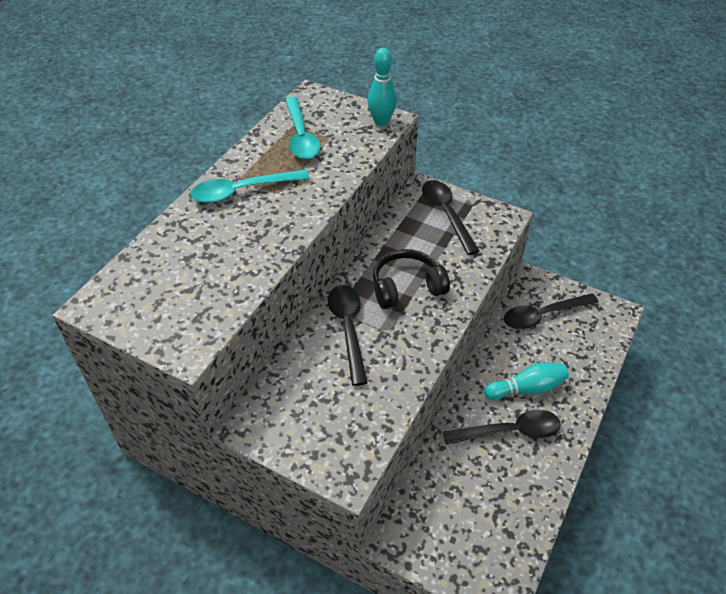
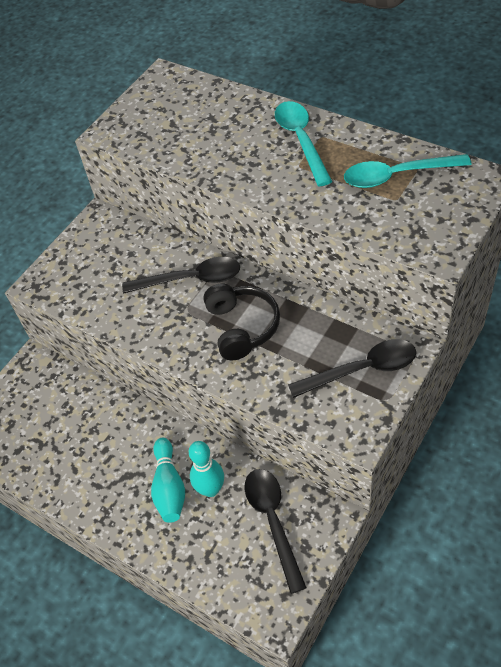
camera: 100 degrees right, 5 degrees up
(381, 122) = (433, 246): turquoise bowling pin -> turquoise bowling pin (211, 489)
(509, 431) = (119, 463): black spoon -> none

